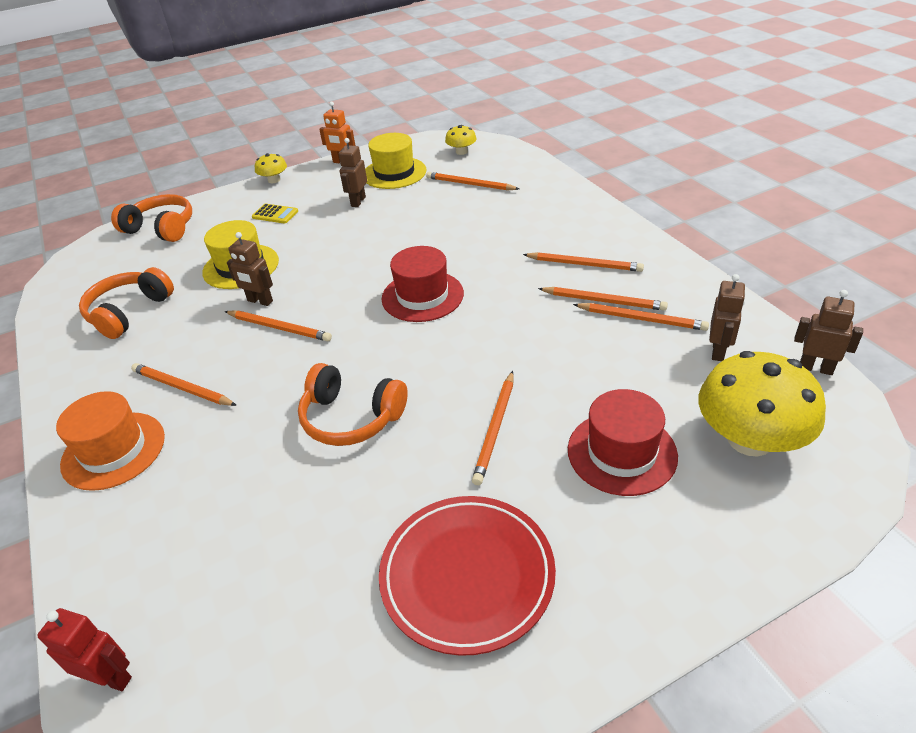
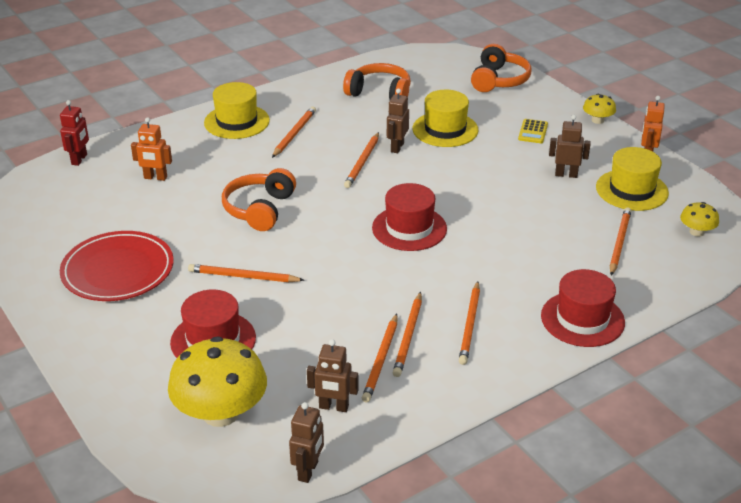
camera: 80 degrees right, 5 degrees down
(113, 450) = (237, 122): orange hat -> yellow hat
(225, 546) = (155, 178): none -> orange robot
(574, 208) = (582, 319): none -> red hat

